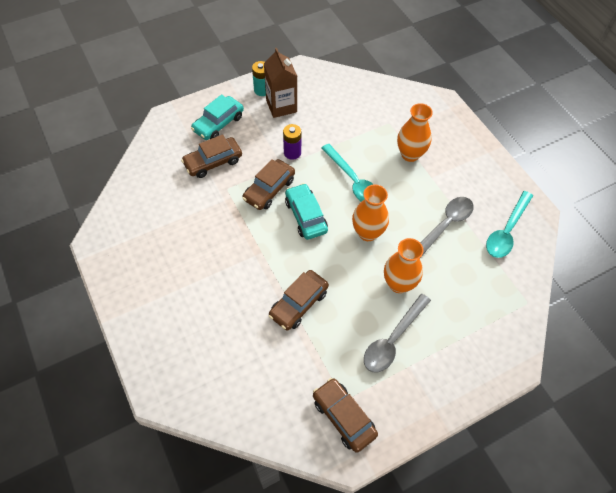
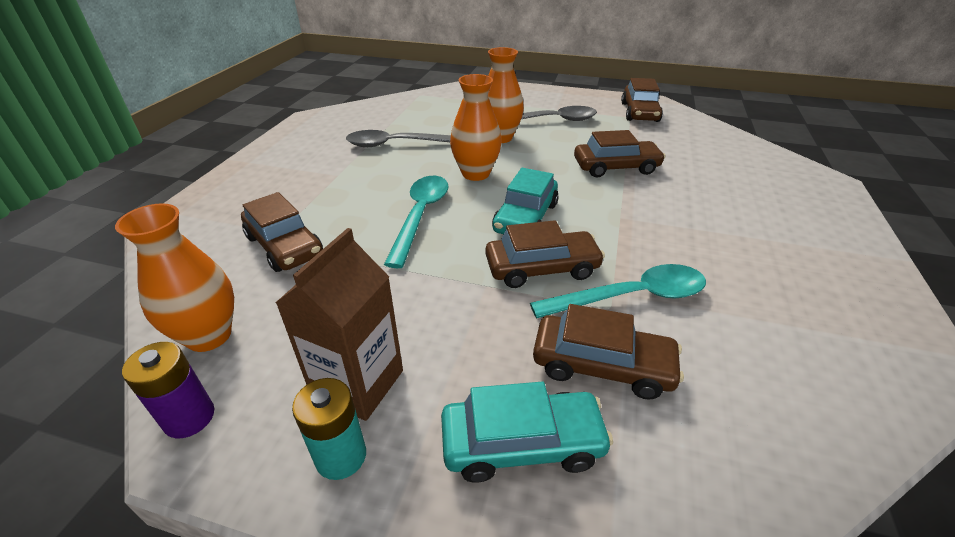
camera: 135 degrees left, 20 degrees down
(292, 152) = (449, 292): purple battery -> purple battery (189, 417)
(381, 126) = (284, 246): none -> brown car
(410, 154) = (316, 201): orange vase -> orange vase (209, 336)
(506, 231) = (357, 120): turquoise spoon -> turquoise spoon (630, 297)

